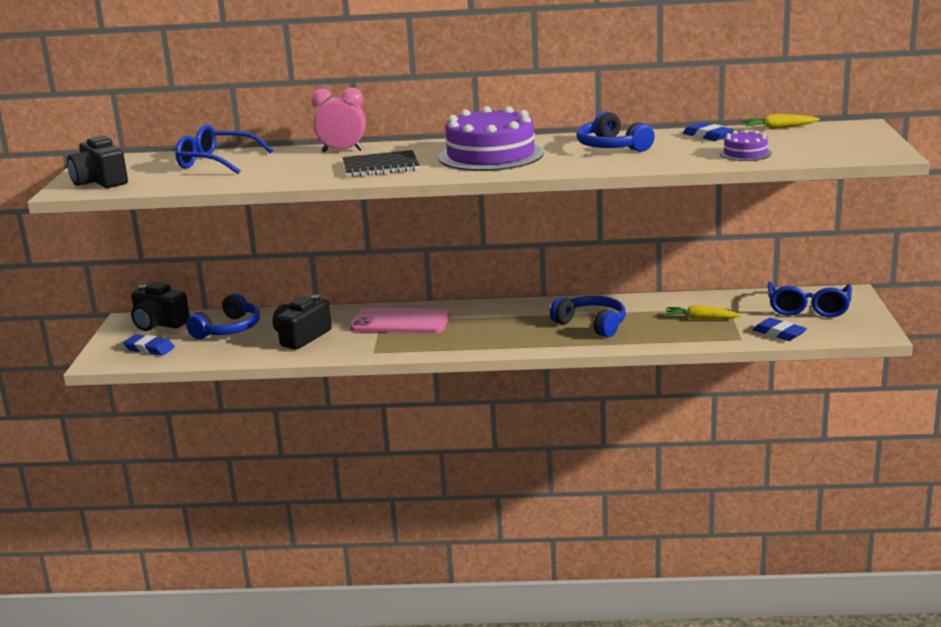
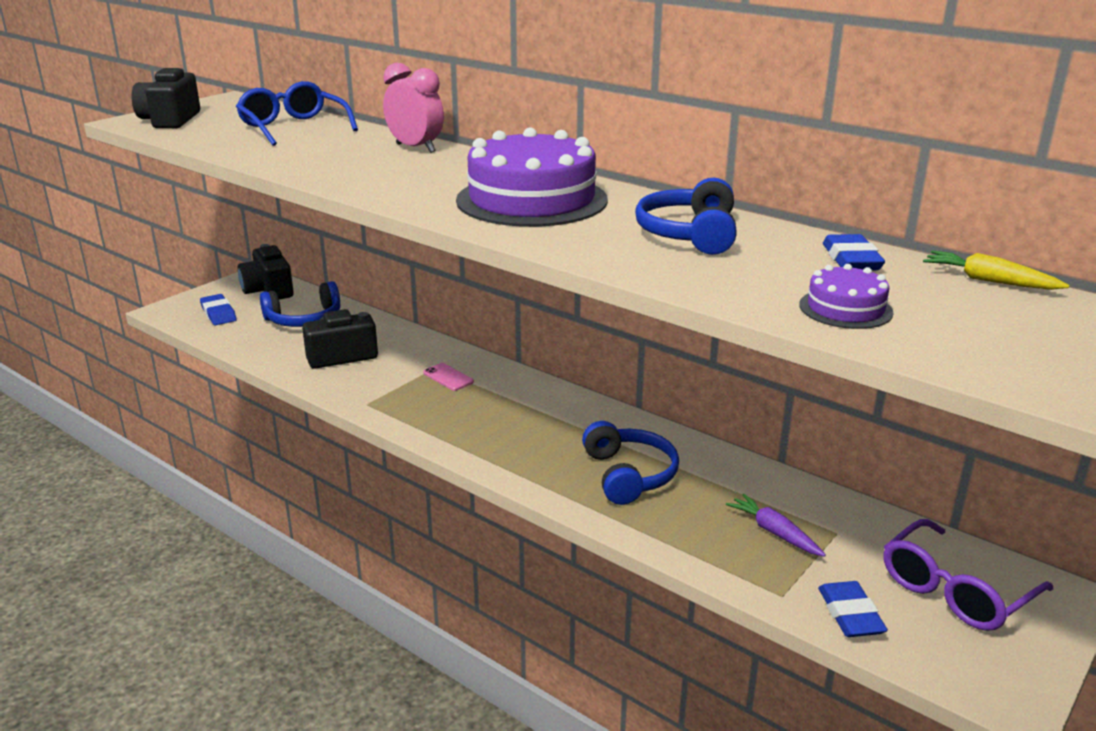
camera: 35 degrees right, 5 degrees up
(380, 166) = (399, 178): black notebook -> none
(400, 322) = (448, 377): pink phone -> pink phone, size x0.44
(701, 319) = (774, 532): yellow carrot -> purple carrot
(808, 308) = (955, 591): blue glasses -> purple glasses

